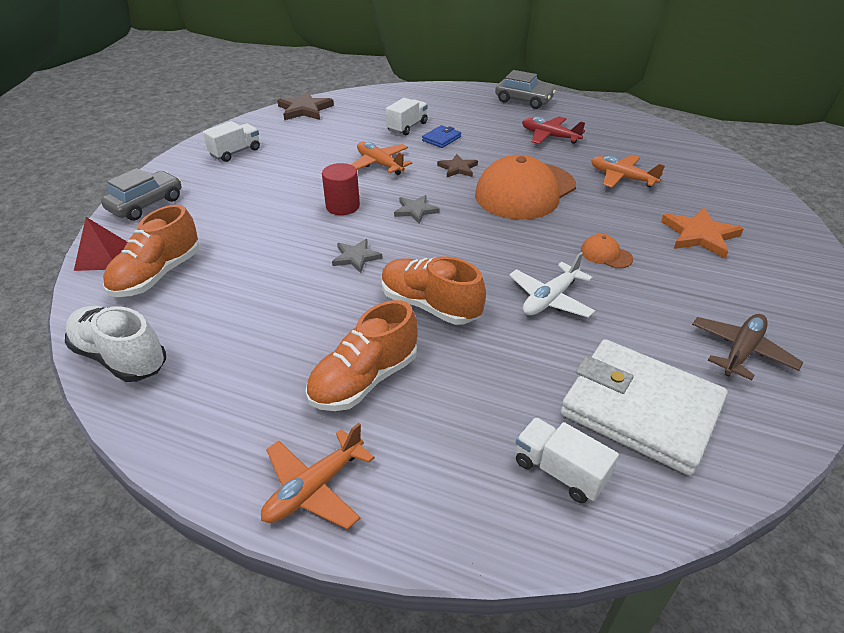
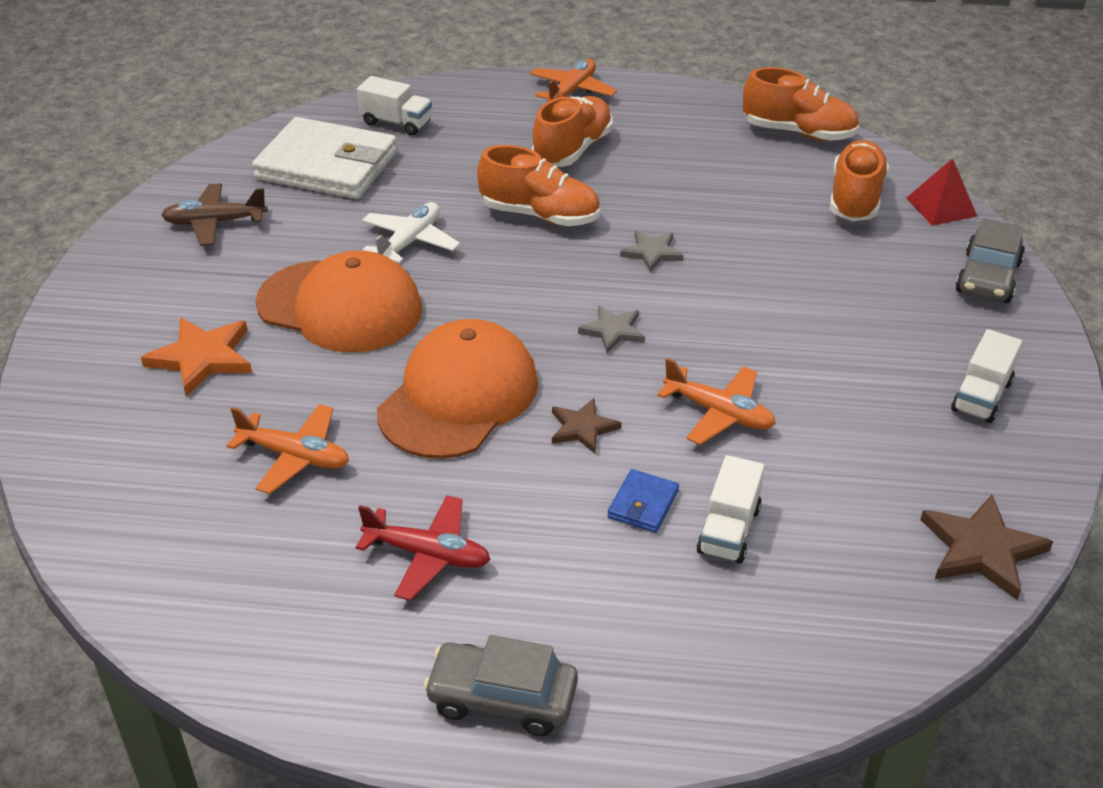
camera: 165 degrees right, 0 degrees up
(121, 357) = (799, 133): white shoe -> orange shoe
(342, 206) = (720, 320): red cylinder -> none
(606, 254) = (340, 306): orange cap -> orange cap, size x2.46
(741, 351) = (215, 223): brown plane -> brown plane turned 60 degrees clockwise

